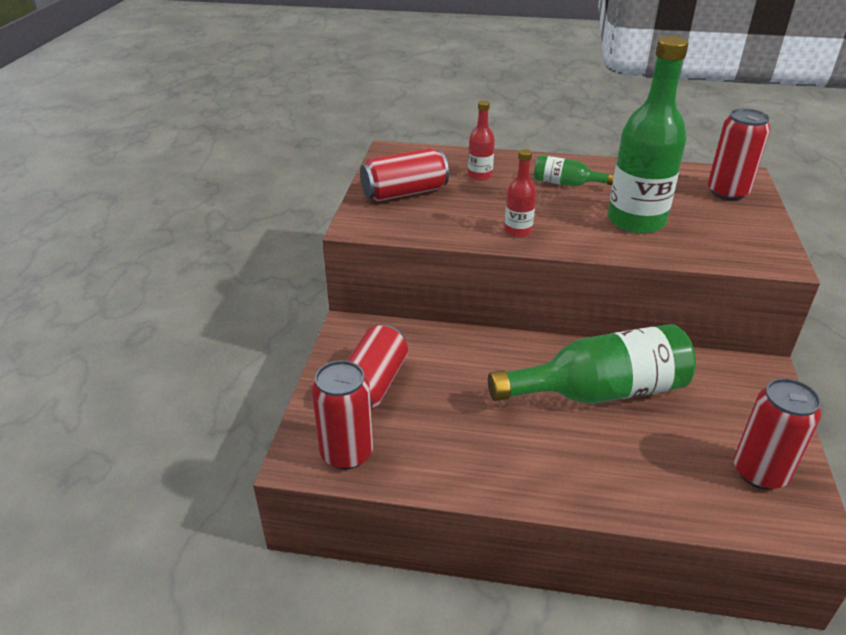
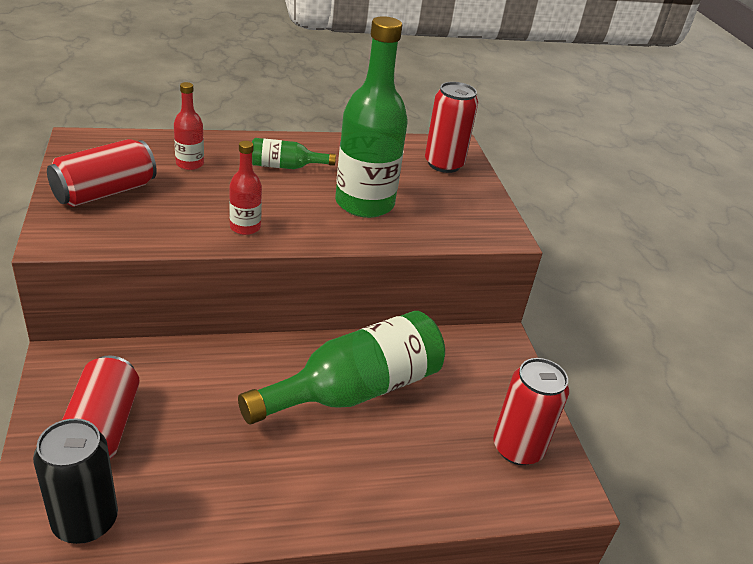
camera: 25 degrees left, 0 degrees up
(346, 453) = (85, 521): red can -> black can

